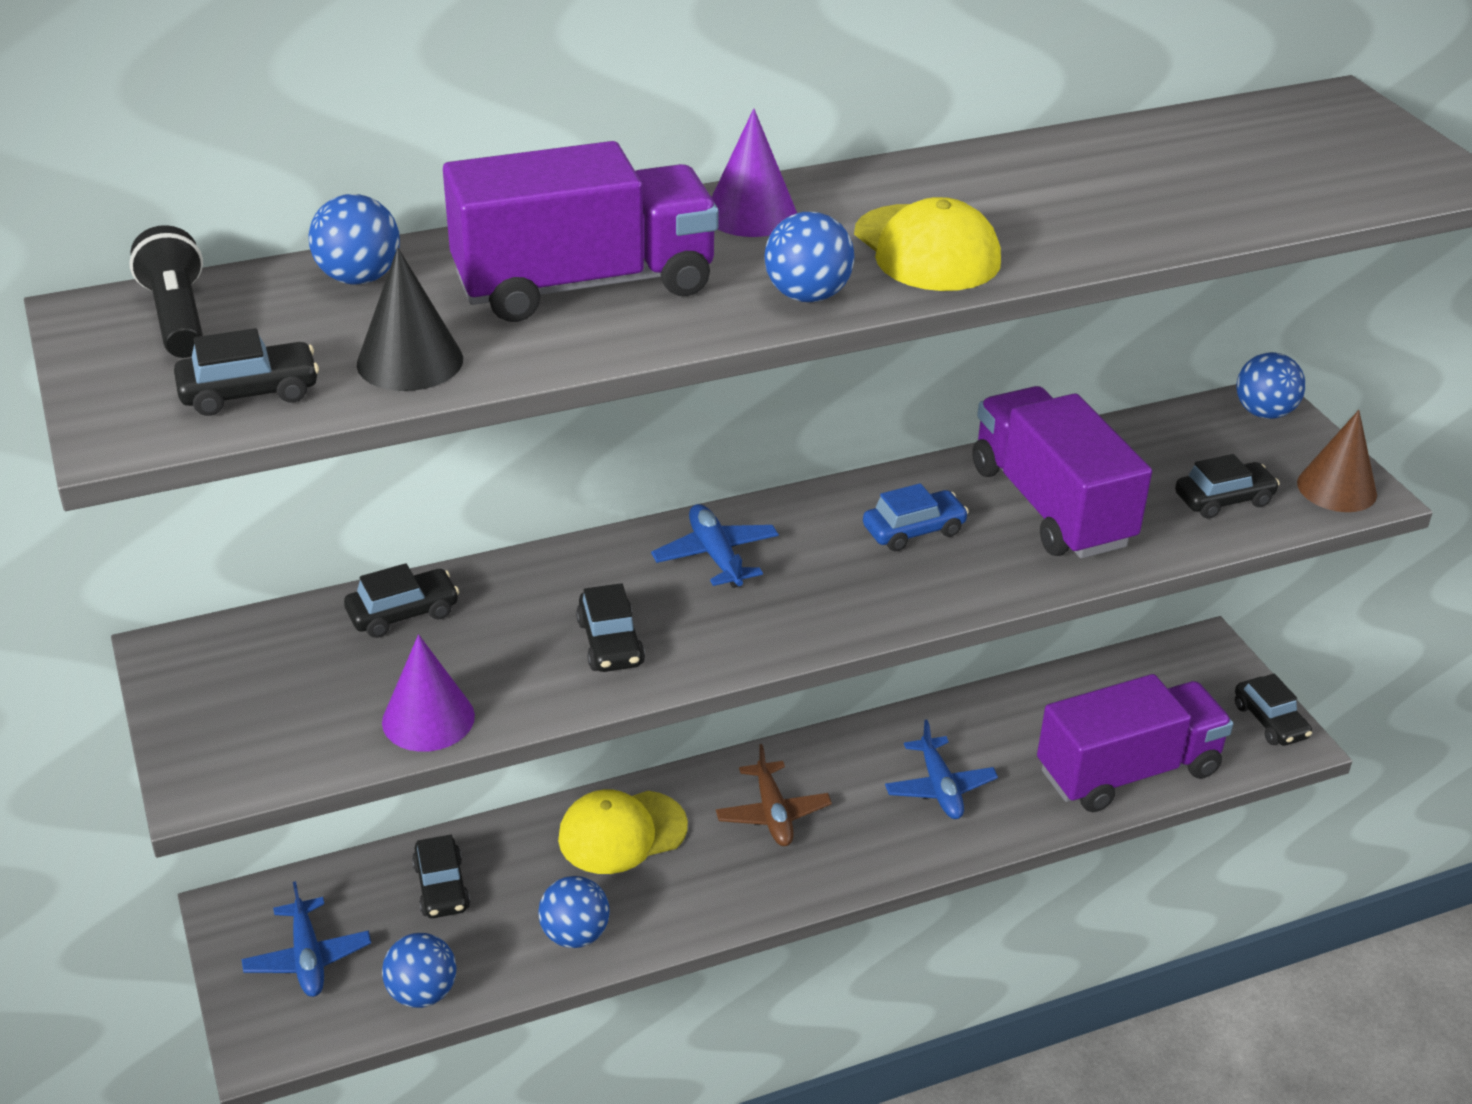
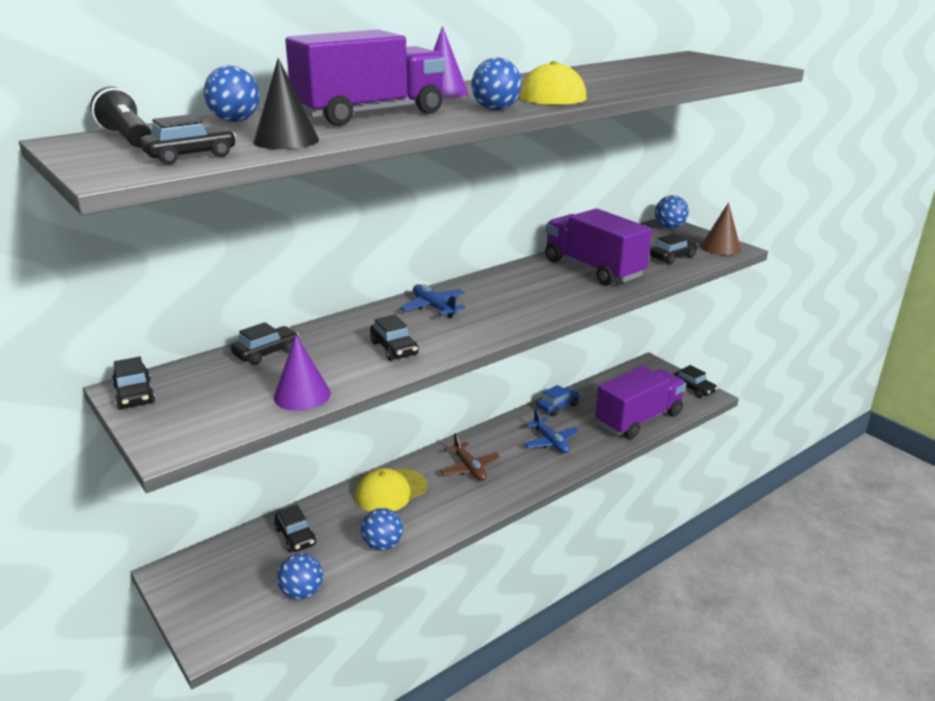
camera: 15 degrees left, 10 degrees down
(181, 667) = (135, 395): none -> black car
(308, 958) = (224, 588): blue plane -> none
(913, 530) = (531, 285): blue car -> blue car (558, 406)

